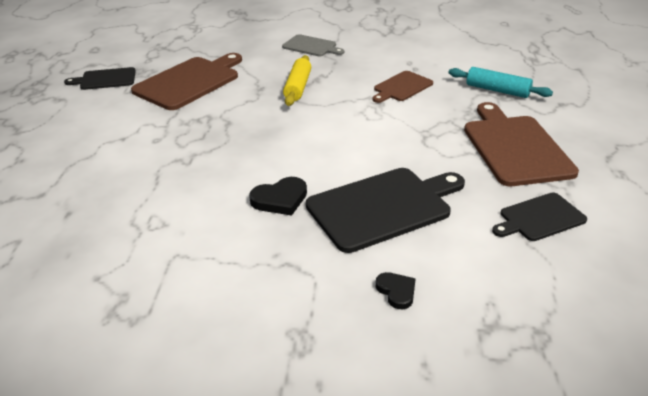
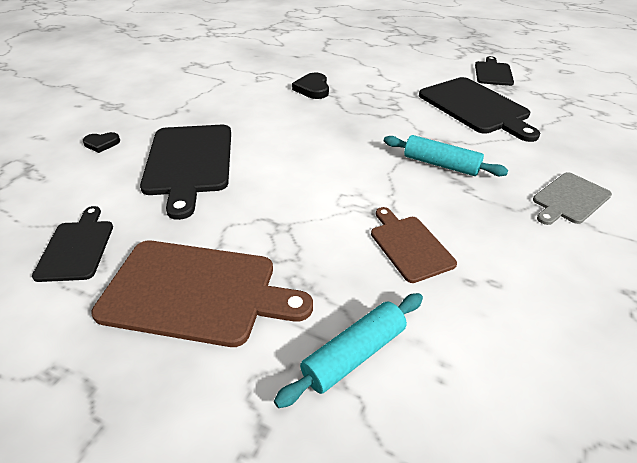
camera: 110 degrees right, 5 degrees up
(189, 82) = (476, 107): brown cutting board -> black cutting board
(280, 199) = (245, 121): black heart -> black heart (313, 89)
(298, 87) = (441, 164): yellow rolling pin -> turquoise rolling pin

